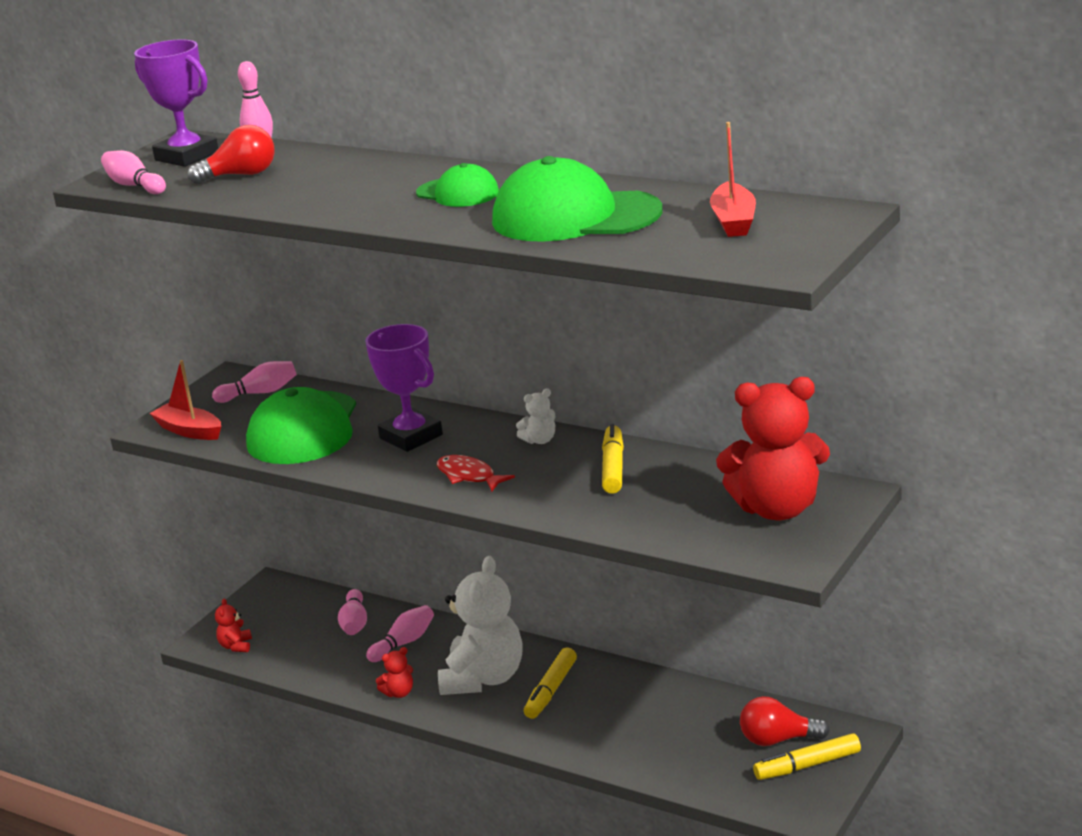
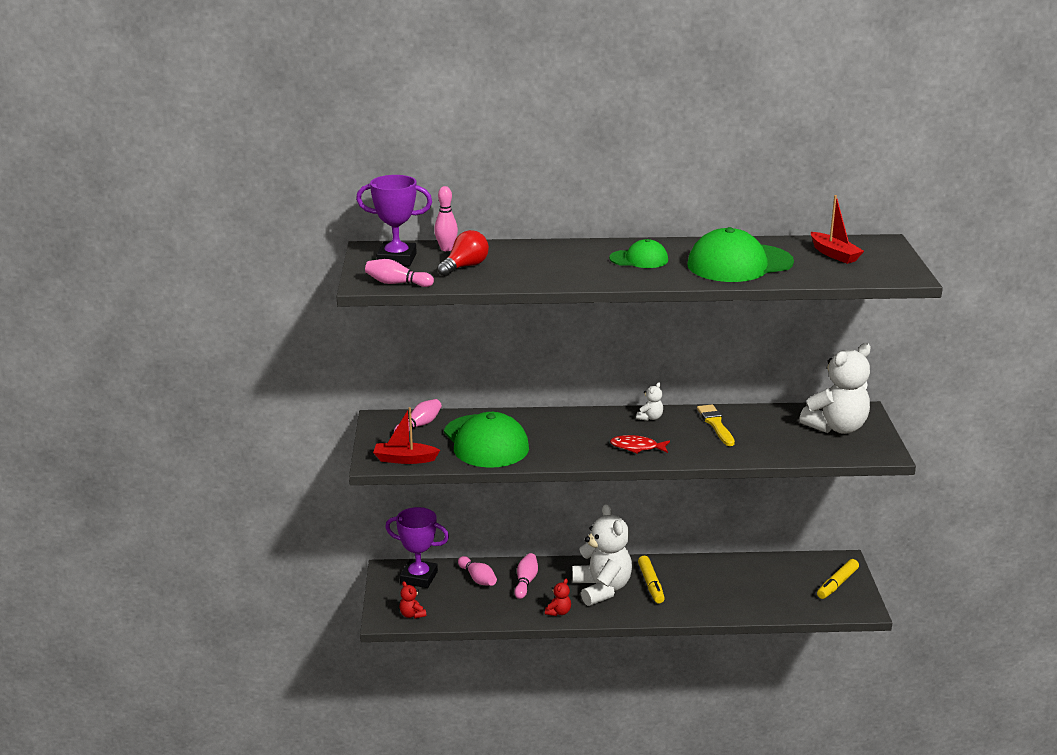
camera: 35 degrees left, 0 degrees up
(411, 436) = (565, 432): purple trophy -> purple trophy (419, 577)
(613, 467) = (715, 424): yellow marker -> yellow brush
(777, 509) = (836, 427): red teddy bear -> white teddy bear
(778, 740) = (807, 575): red light bulb -> none

